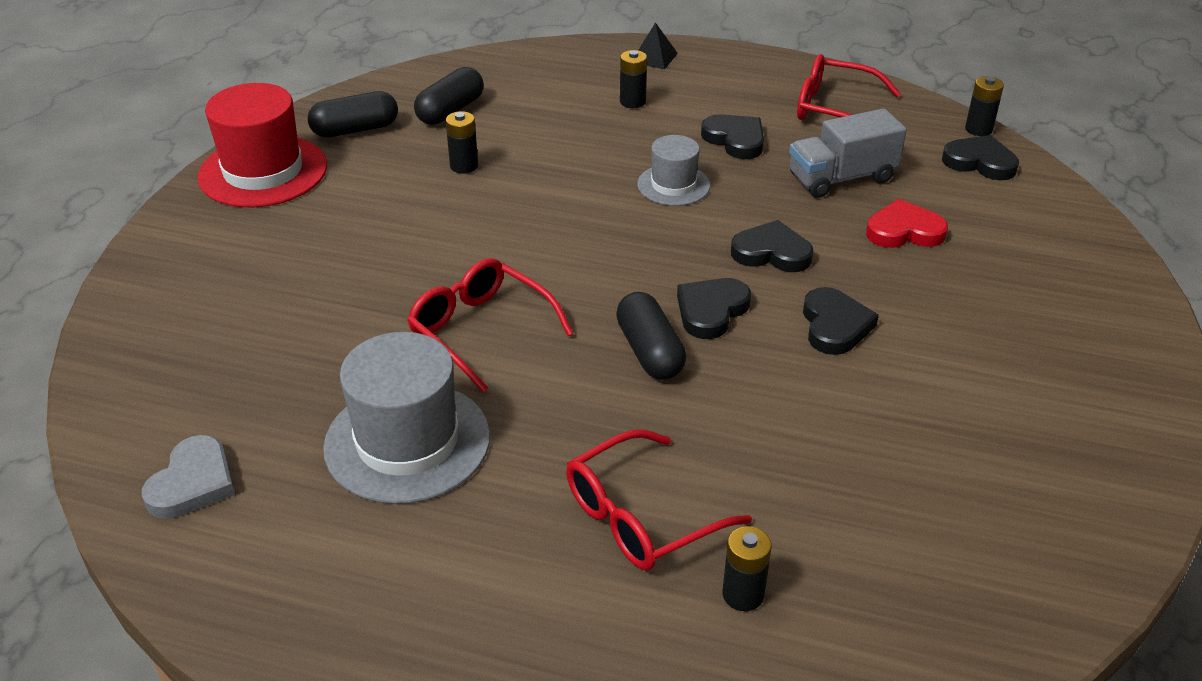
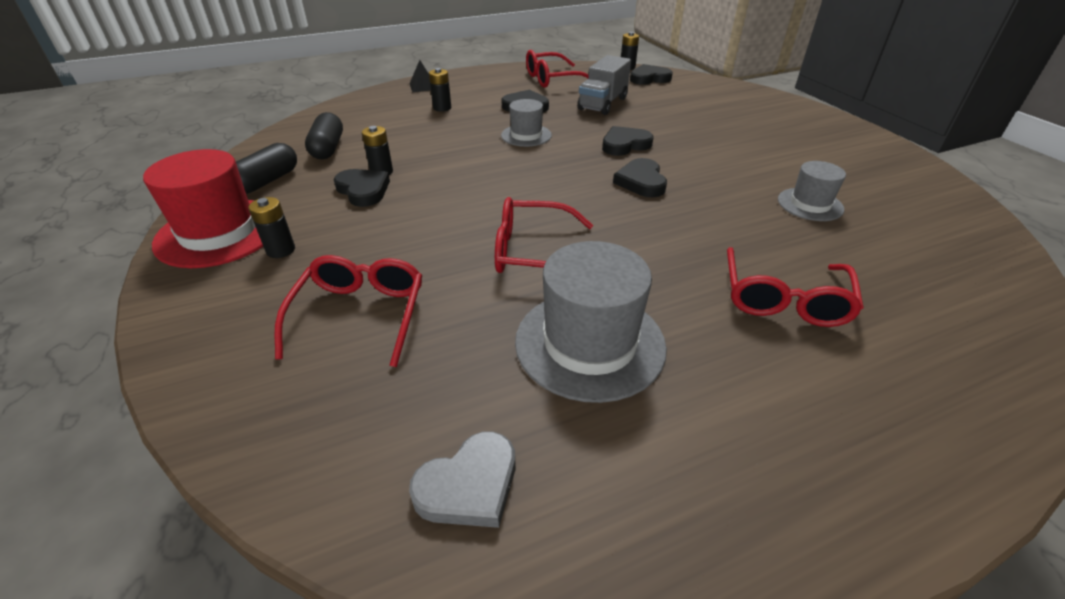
camera: 40 degrees left, 0 degrees up
(193, 483) = (469, 485): grey heart -> grey heart turned 75 degrees clockwise
(276, 310) = (360, 315): none -> red glasses
(650, 352) = (644, 215): black capsule -> none
(743, 594) = (892, 306): black battery -> black battery (281, 250)
(834, 325) = (706, 162): black heart -> black heart (363, 190)
(869, 445) = (810, 204): none -> grey hat
(904, 231) = (665, 113): red heart -> none

